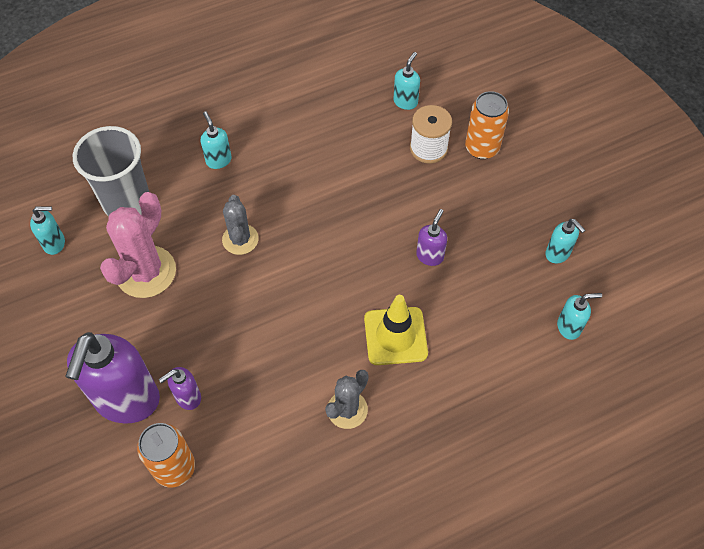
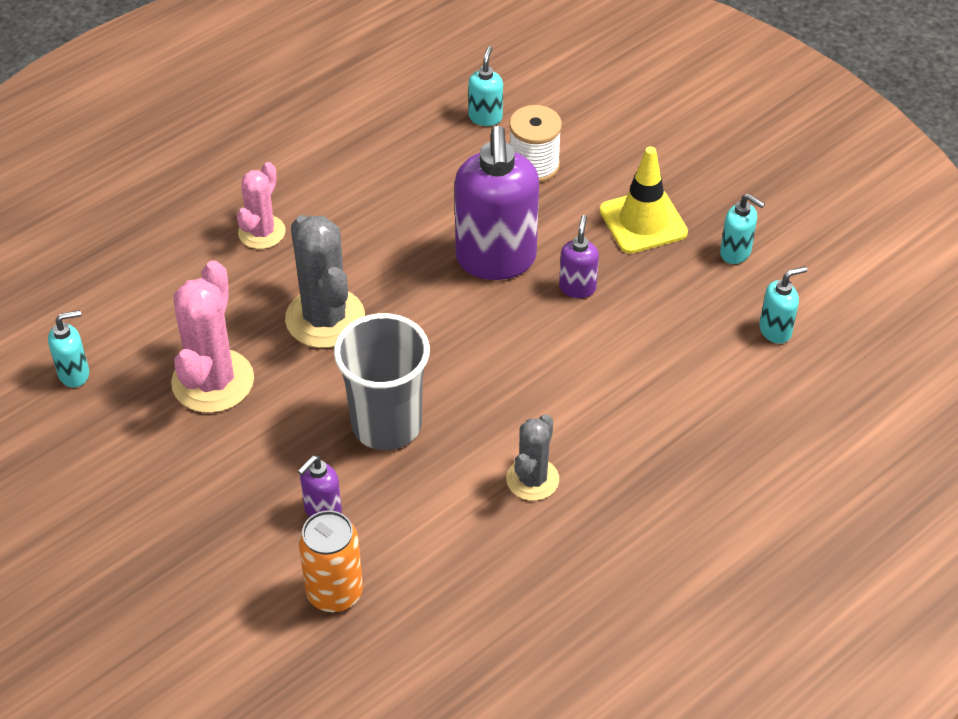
camera: 15 degrees left, 10 degrees down
(127, 202) = (155, 305): grey cup -> grey cup (386, 424)
(127, 400) = (243, 532): purple soap dispenser -> purple soap dispenser (496, 260)
(218, 160) = (262, 232): turquoise soap dispenser -> pink cactus
(240, 239) = (325, 318): grey cactus -> grey cactus, size x1.62
(395, 336) = (565, 385): yellow traffic cone -> yellow traffic cone (643, 221)
(482, 148) = (602, 152): orange can -> none

